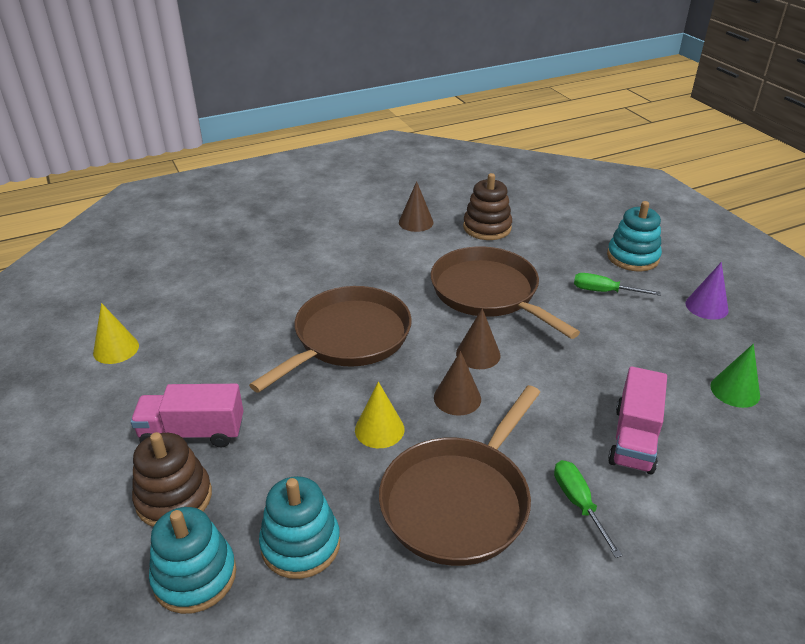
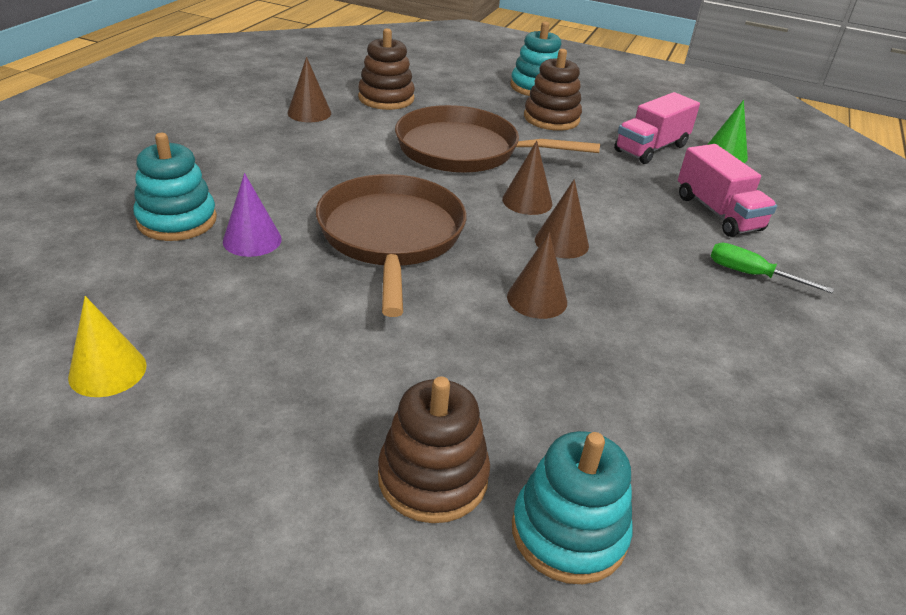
camera: 45 degrees left, 0 degrees up
(192, 432) = (355, 403): pink truck -> pink truck (651, 148)
(300, 544) = (616, 433): turquoise stacking toy -> turquoise stacking toy (177, 220)
(379, 429) = (537, 299): yellow cone -> brown cone
(459, 501) = (679, 320): brown pan -> none
(604, 291) = (551, 118): green screwdriver -> brown stacking toy
(706, 306) = (632, 105): purple cone -> purple cone (252, 240)

